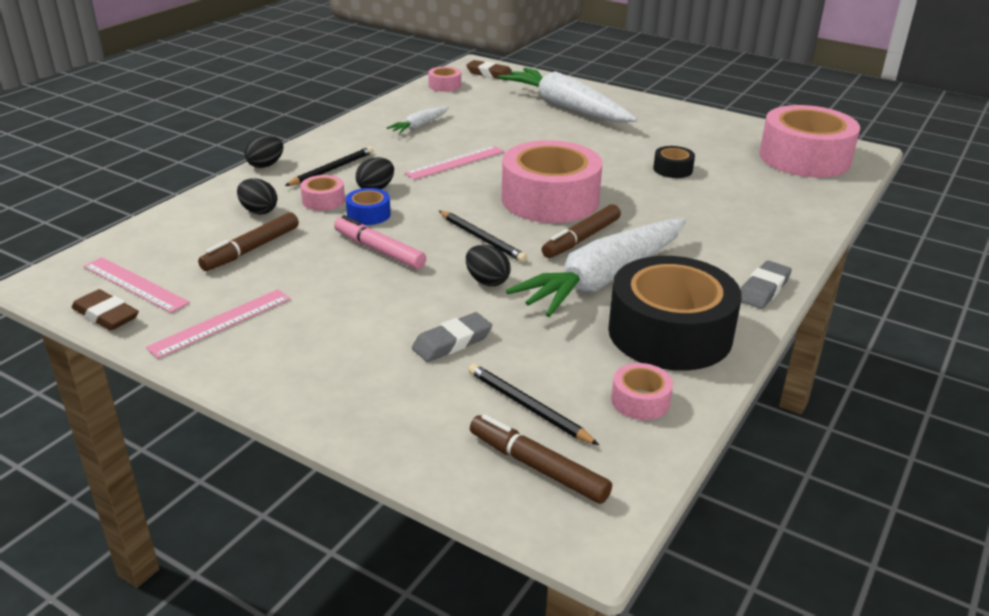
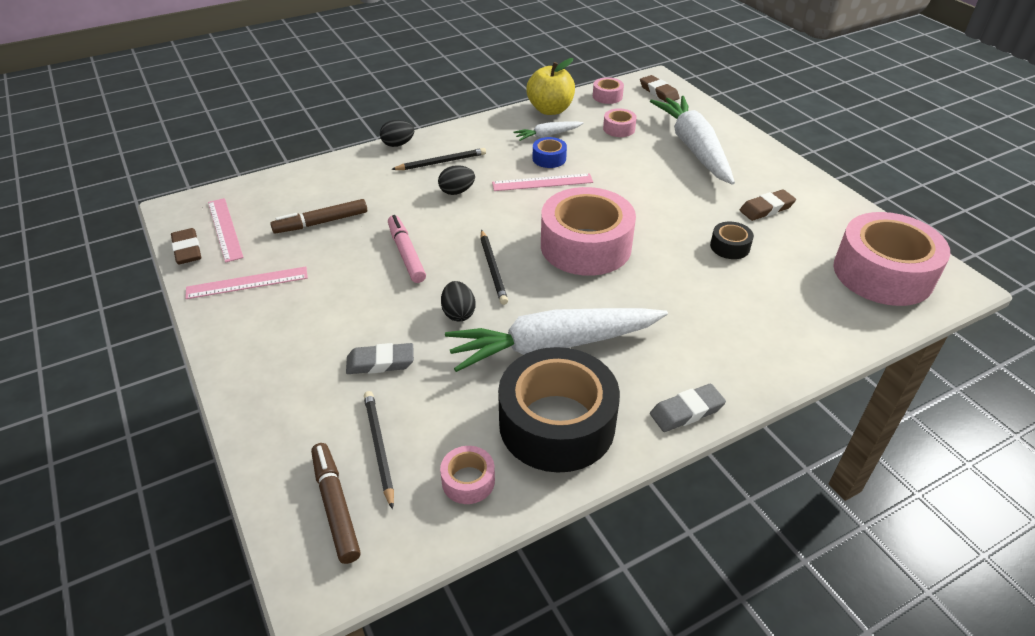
camera: 30 degrees right, 10 degrees up
(258, 211) = (356, 188): black egg -> none
(323, 200) = (409, 191): pink tape -> pink tape (619, 129)
(368, 214) = (429, 216): blue tape -> blue tape (549, 158)
(399, 106) = (550, 110): none -> yellow apple
(581, 239) = (573, 297): brown marker -> none
(673, 136) = (766, 208): none -> brown eraser

